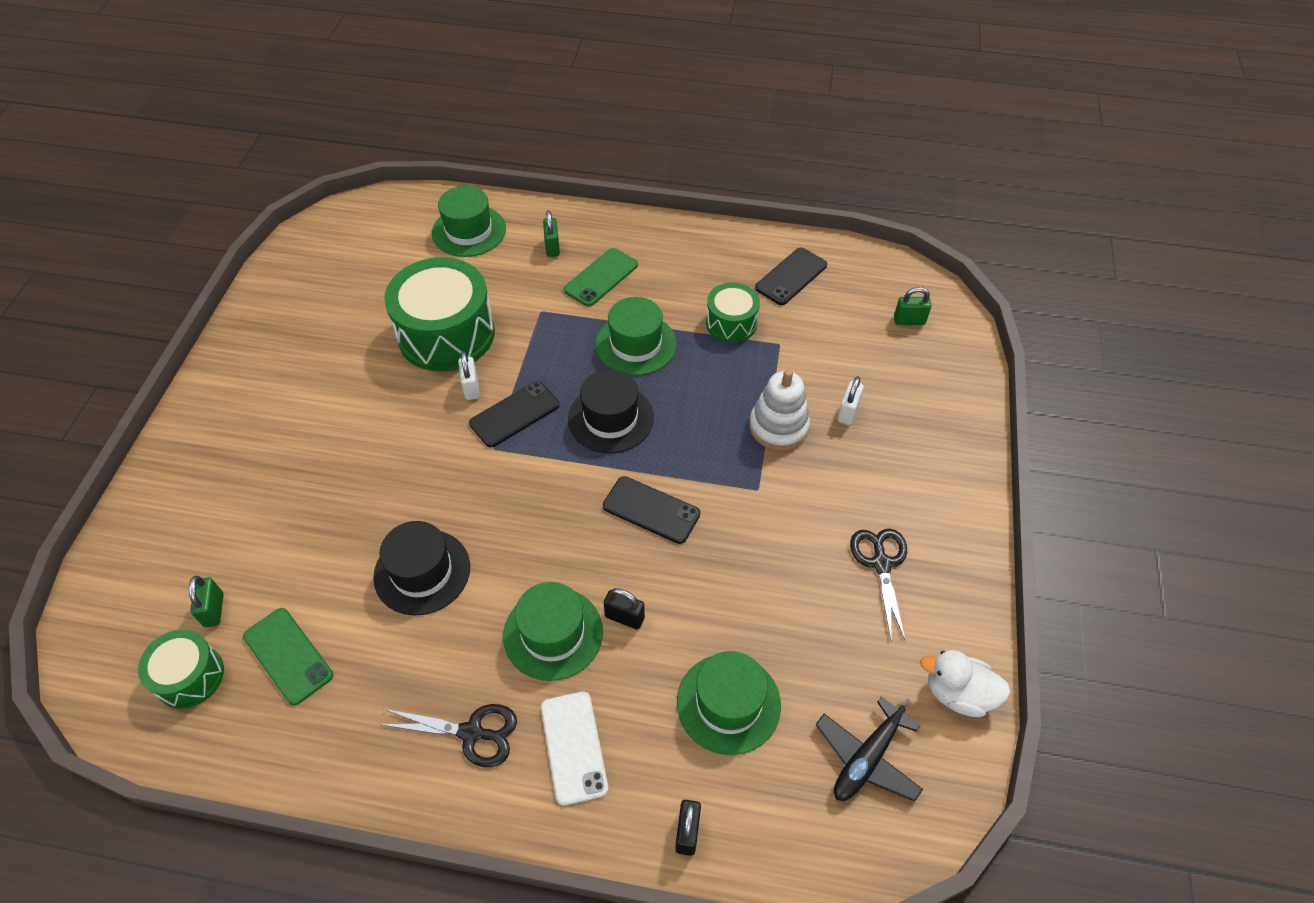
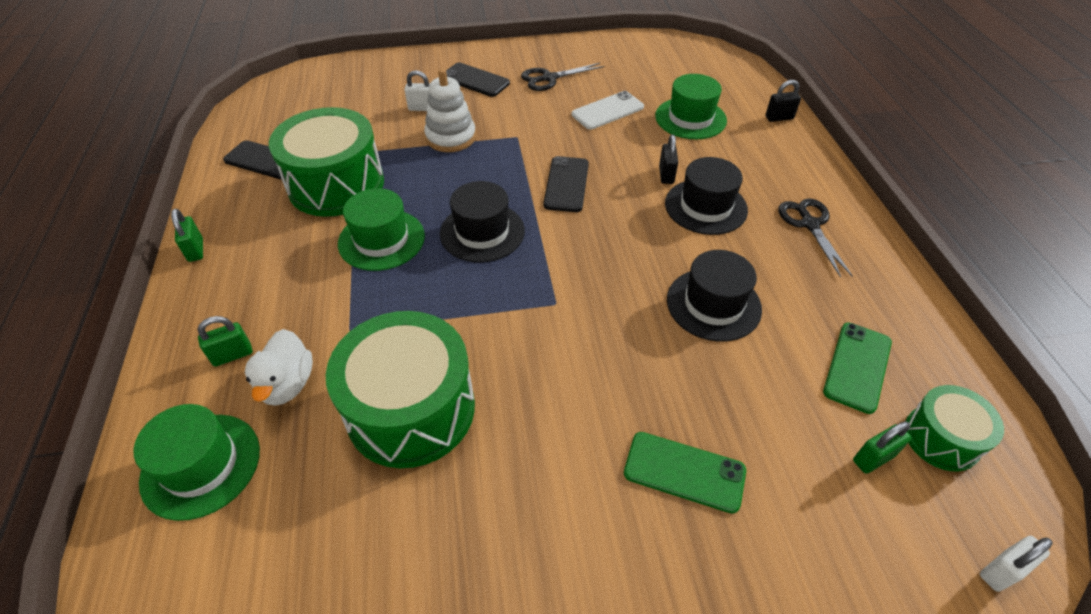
camera: 110 degrees left, 5 degrees down
(471, 388) = (486, 351): white padlock -> white padlock (1001, 571)
(514, 414) = (506, 301): black phone -> black phone (475, 80)
(553, 633) = (705, 207): green hat -> black hat
(574, 747) = (774, 173): white phone -> white phone (607, 111)
(601, 277) = (284, 293): green phone -> green phone (684, 471)
(731, 323) = (336, 184): green drum -> green drum, size x1.86
(867, 758) = (681, 67): black plane -> none
(909, 320) = (311, 93): green padlock -> green padlock (196, 250)
(958, 693) = (619, 45): white duck -> white duck (287, 384)

